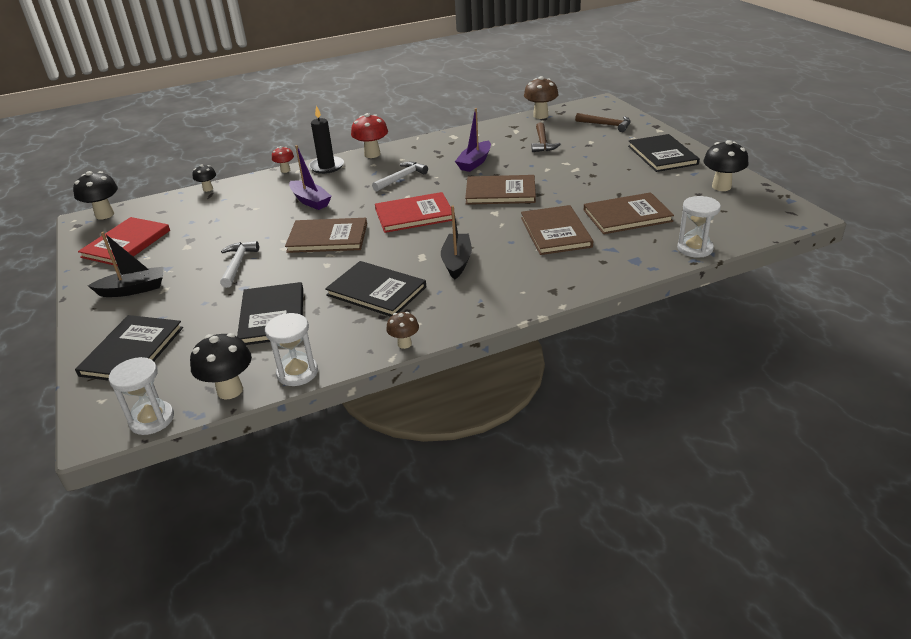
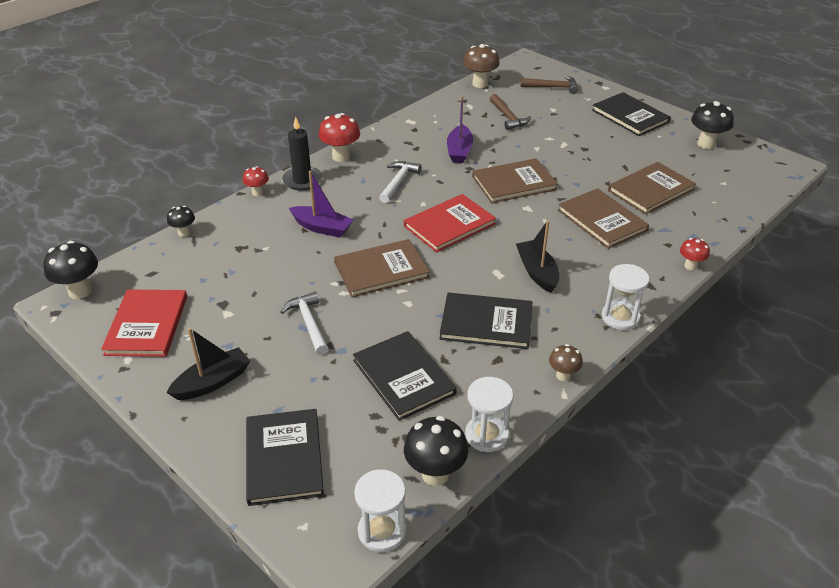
camera: 25 degrees left, 5 degrees up
(609, 282) = (690, 266): none -> red mushroom
(695, 248) = (733, 215): white hourglass -> white hourglass (620, 317)

